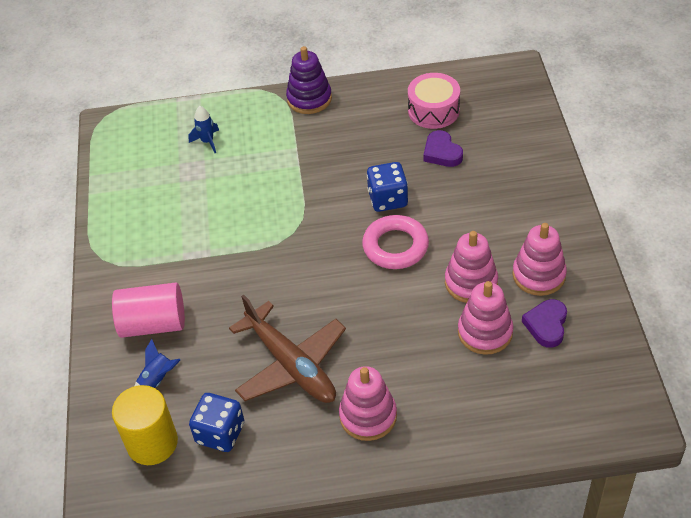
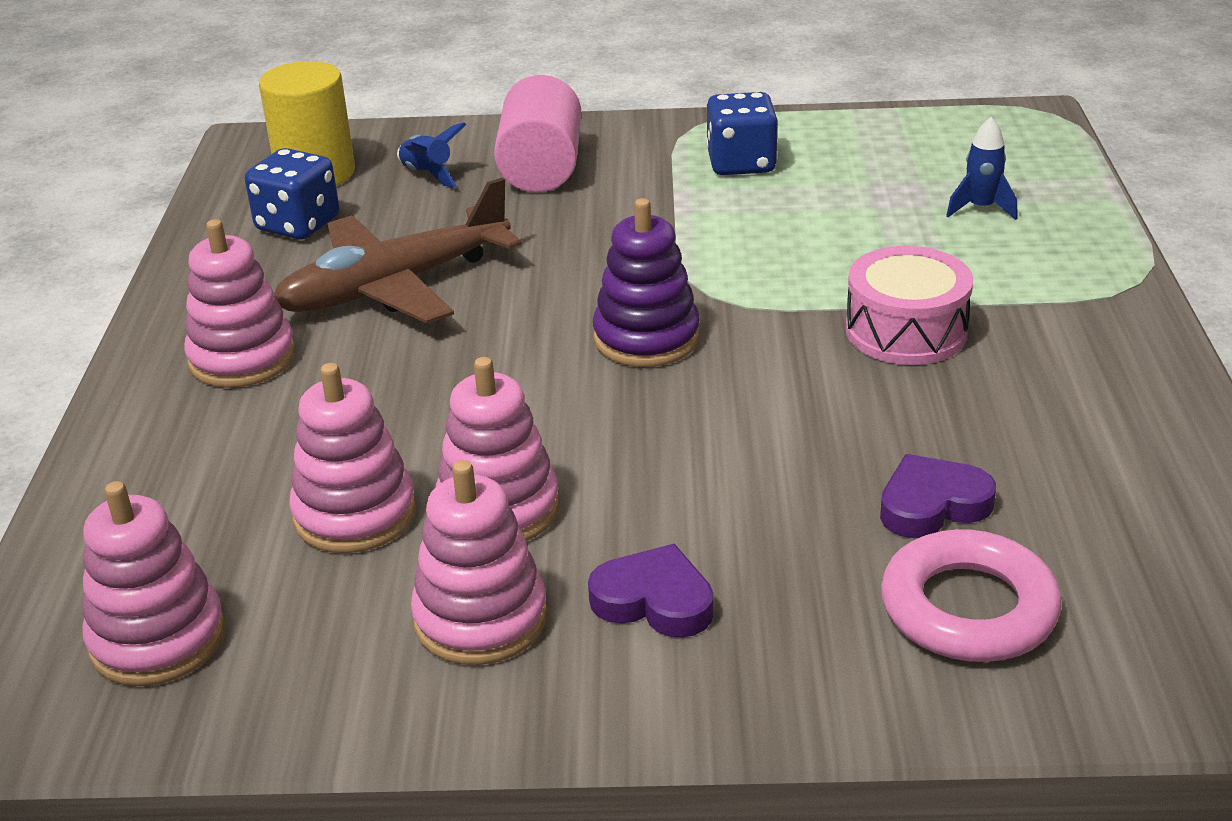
camera: 95 degrees right, 15 degrees down
(309, 99) = (1126, 324): purple stacking toy -> purple stacking toy (646, 338)
(388, 199) = (782, 413): blue dice -> blue dice (741, 164)
(395, 246) = (638, 414): pink ring -> pink ring (968, 608)
(433, 110) = (1097, 505): pink drum -> pink drum (906, 331)
(546, 325) = (328, 610): purple heart -> purple heart (654, 600)
(579, 379) = (158, 639): none -> pink stacking toy

